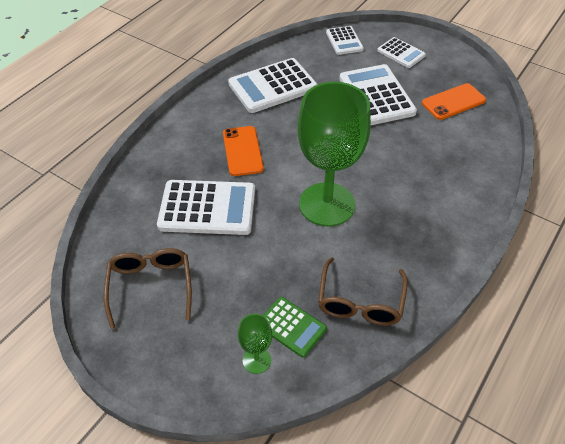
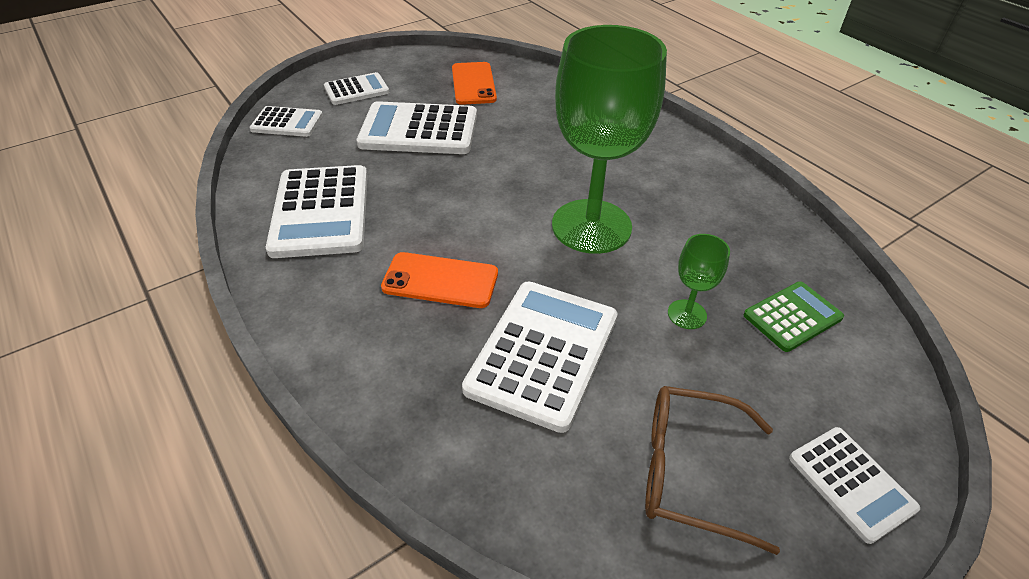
camera: 70 degrees left, 5 degrees down
(165, 364) = (851, 483): none -> white calculator
(256, 360) = (845, 367): green goblet -> green goblet (687, 314)
(360, 302) = (761, 244): brown glasses -> none

